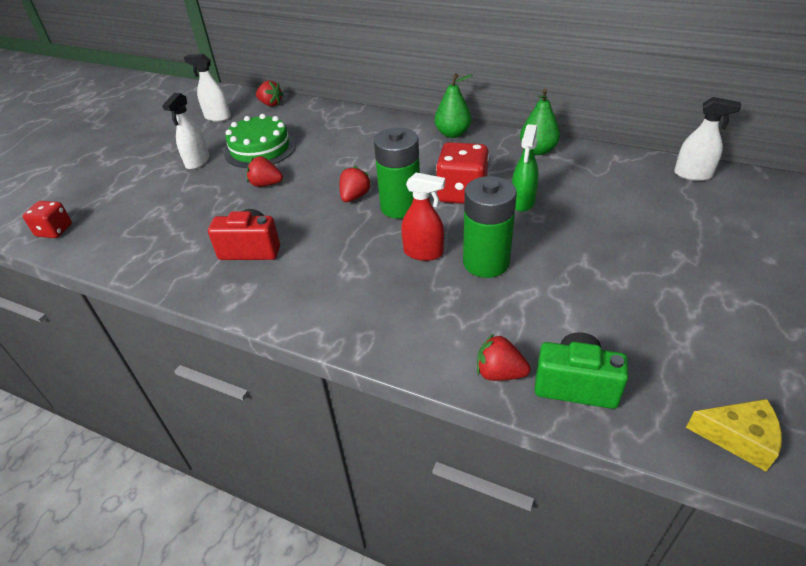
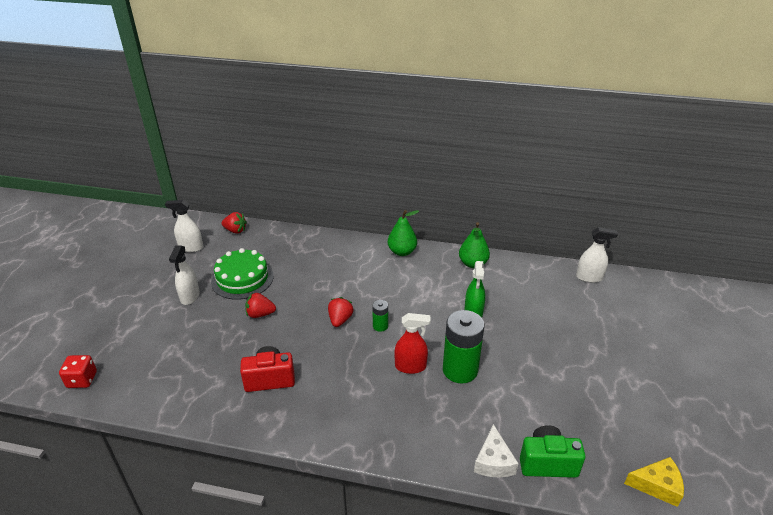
camera: 15 degrees left, 5 degrees down
(400, 207) = (380, 326): green battery -> green battery, size x0.47
(462, 193) = (425, 309): red dice -> none
(499, 373) = (493, 461): red strawberry -> white cheese

